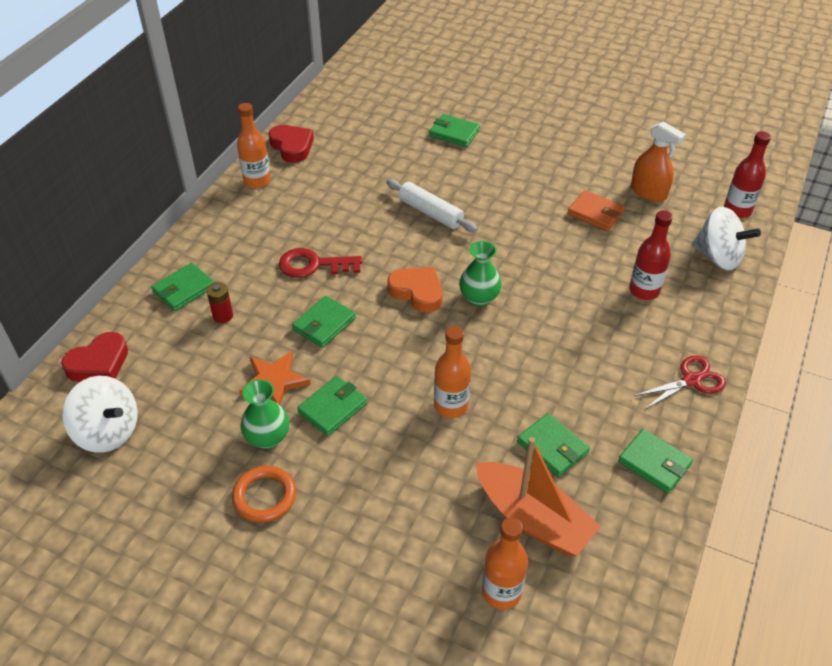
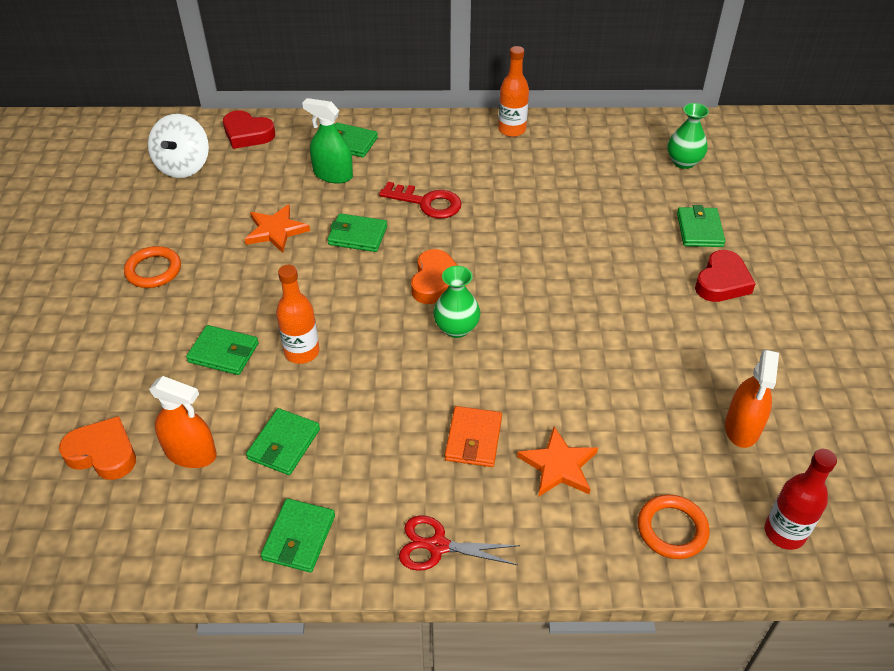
camera: 65 degrees right, 0 degrees up
(223, 316) = (333, 175): red battery -> green spray bottle
(267, 437) = (213, 249): green vase -> green vase (683, 162)
(292, 147) = (577, 131): red heart -> red heart (722, 282)
(313, 265) = (427, 203): red key -> red key turned 135 degrees clockwise
(332, 408) = (262, 276): green wallet -> green wallet (223, 353)
(430, 213) = (556, 253): white rolling pin -> none
(501, 592) = (103, 453): orange bottle -> orange heart
(533, 519) = (191, 453): orange boat -> orange spray bottle
(595, 213) = (661, 386): orange wallet -> orange wallet (473, 439)
(644, 290) = (558, 466): red bottle -> orange star
(691, 380) = (438, 546): red scissors -> red scissors turned 150 degrees clockwise
(718, 257) = (672, 529): white spinning top -> orange ring

